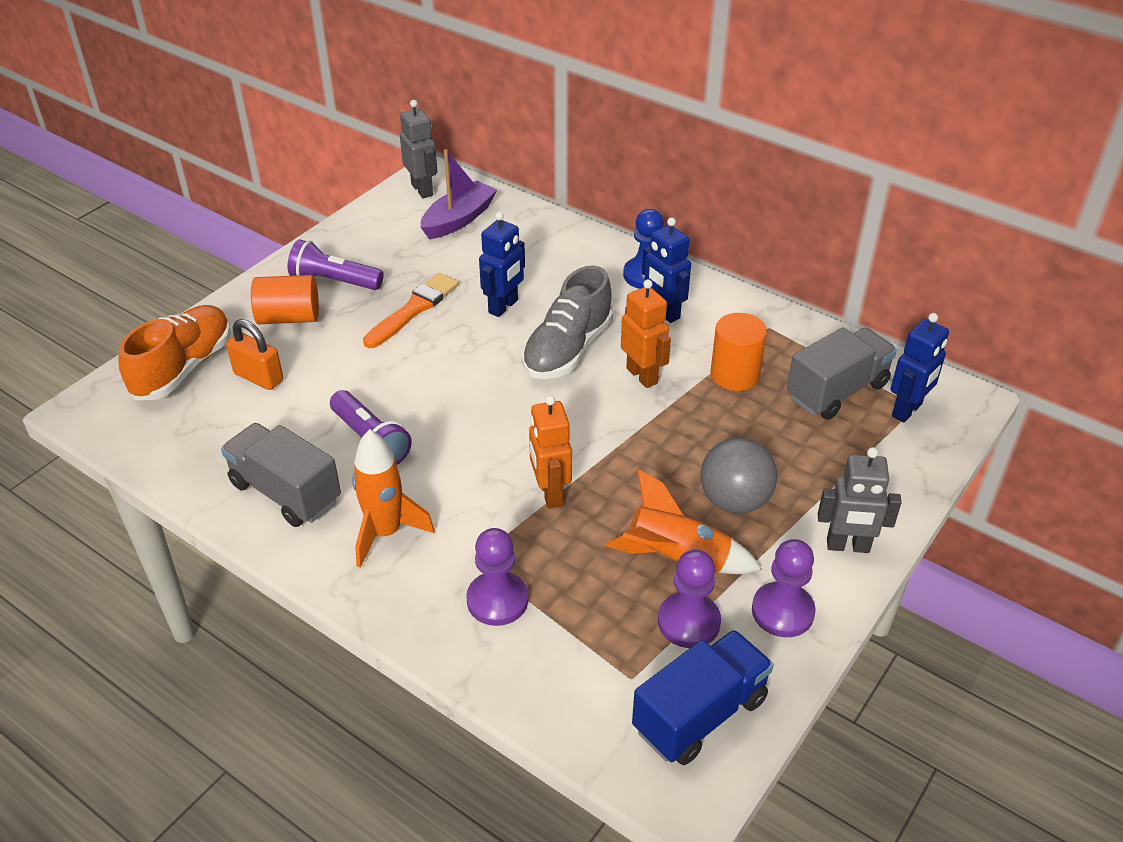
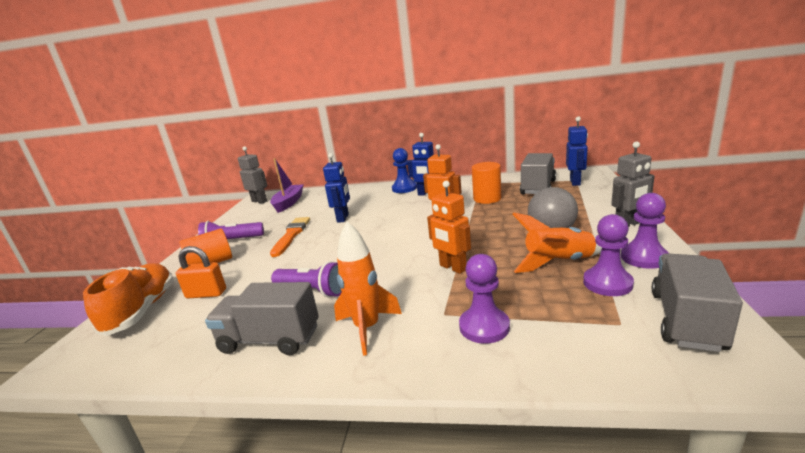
camera: 25 degrees left, 20 degrees down
(567, 350) = (394, 219): grey shoe -> none
(700, 714) = (686, 320): blue truck -> grey truck

